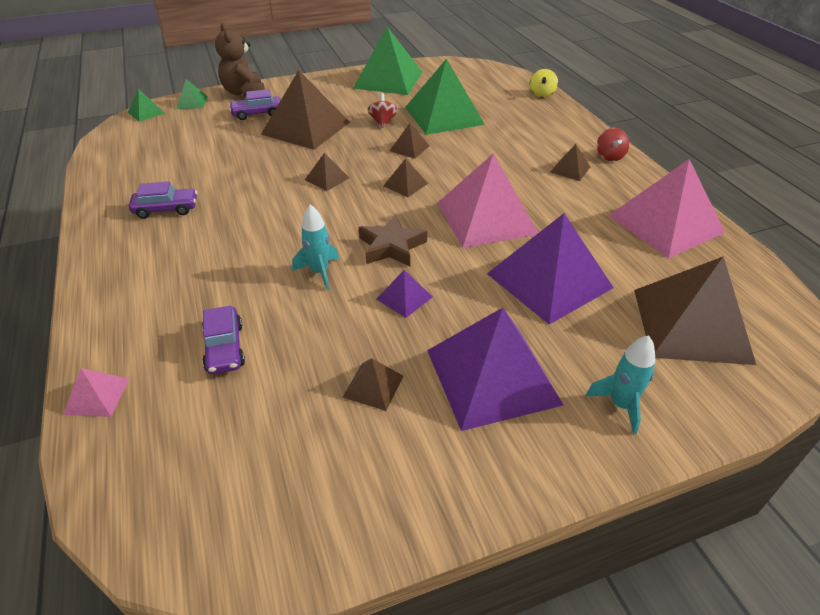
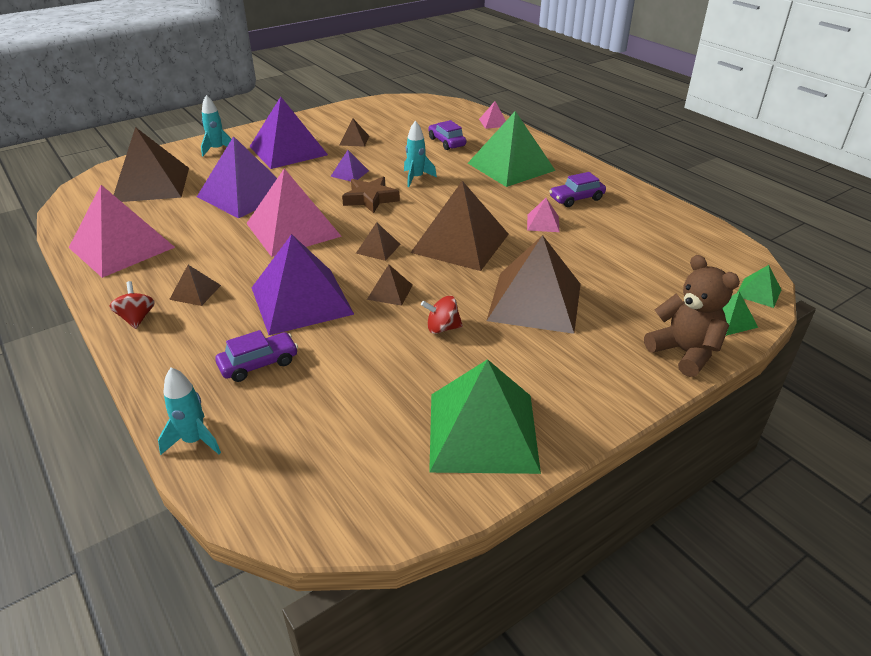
camera: 165 degrees right, 5 degrees down
(232, 187) = (543, 223): none -> pink pyramid
(257, 114) = (619, 314): purple car -> purple car (258, 364)
(327, 178) = (460, 243): brown pyramid -> brown pyramid, size x2.27
(383, 122) = (442, 328): red spinning top -> red spinning top turned 105 degrees clockwise
(444, 115) = (360, 355): green pyramid -> green pyramid (511, 166)
(480, 152) = (301, 300): none -> purple pyramid
(542, 94) = (194, 440): yellow spinning top -> turquoise rocket

